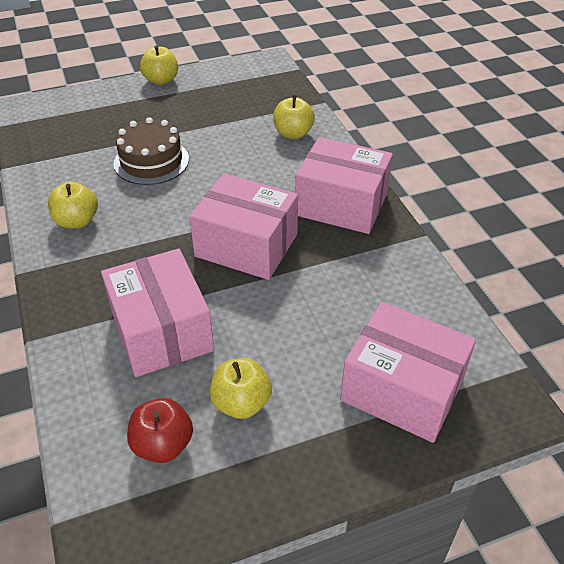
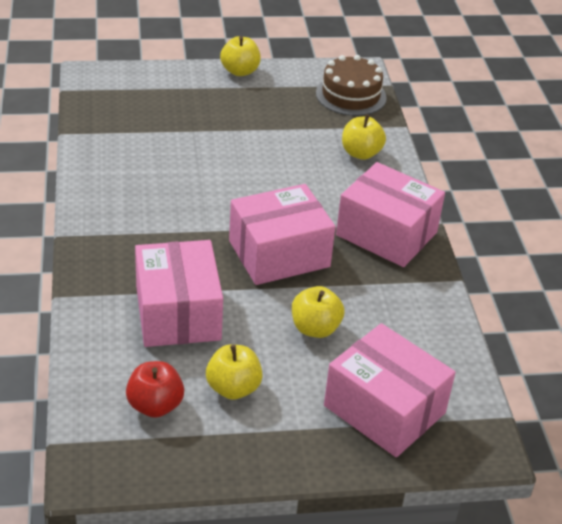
camera: 10 degrees right, 5 degrees down
(77, 221) = (122, 198): yellow apple -> yellow apple (315, 328)
(151, 161) = (208, 154): brown cake -> brown cake (351, 95)
(246, 245) = (279, 254): pink box -> pink box turned 60 degrees counterclockwise

